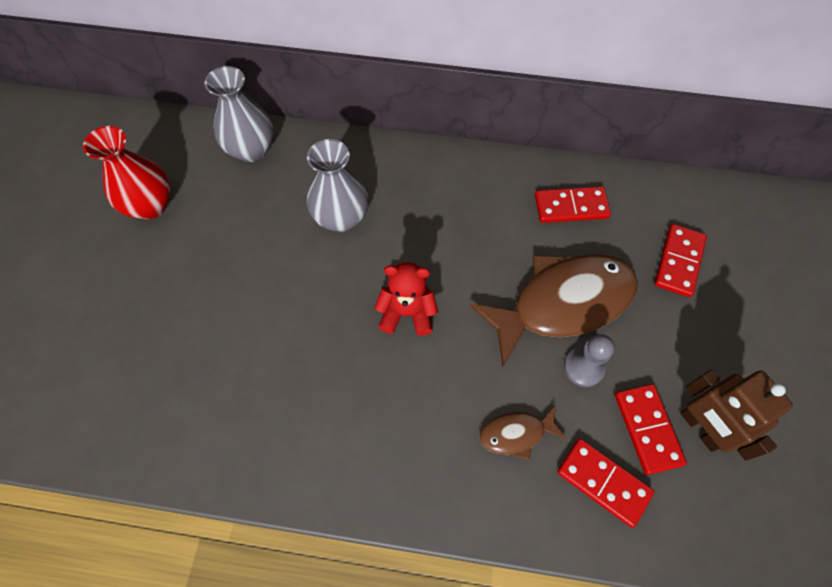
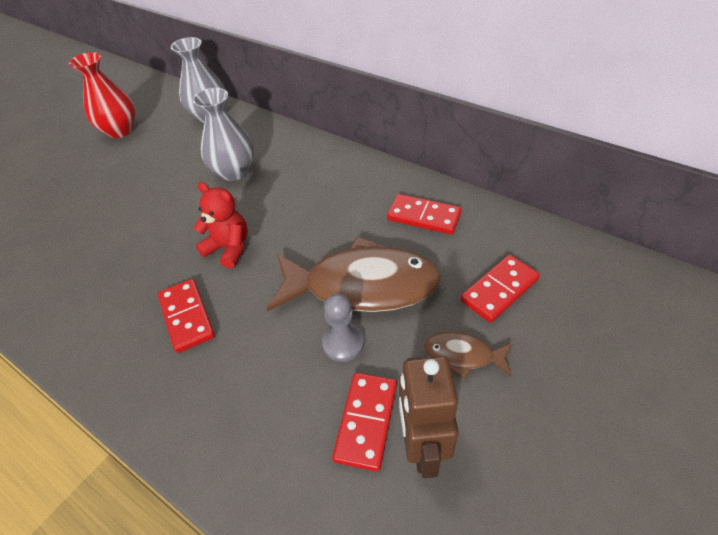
camera: 30 degrees right, 15 degrees down
(516, 434) = (243, 372): brown fish -> brown fish (463, 355)
(603, 482) = (288, 449): red domino -> red domino (187, 317)

